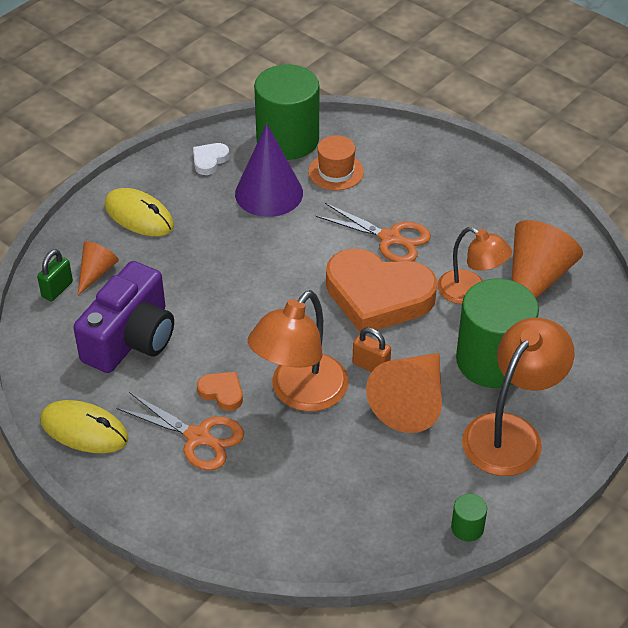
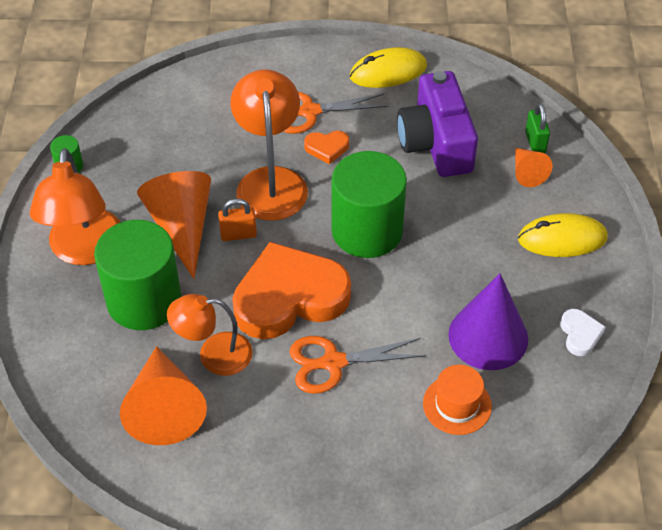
camera: 140 degrees right, 5 degrees up
(287, 140) = (543, 411): green cylinder -> green cylinder (367, 231)

